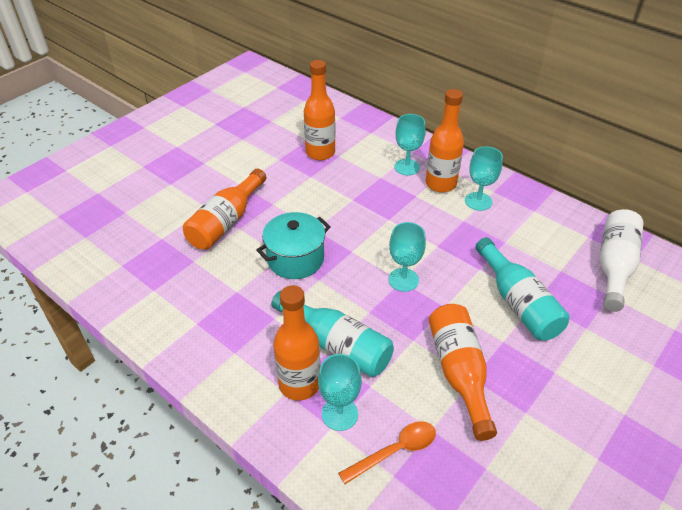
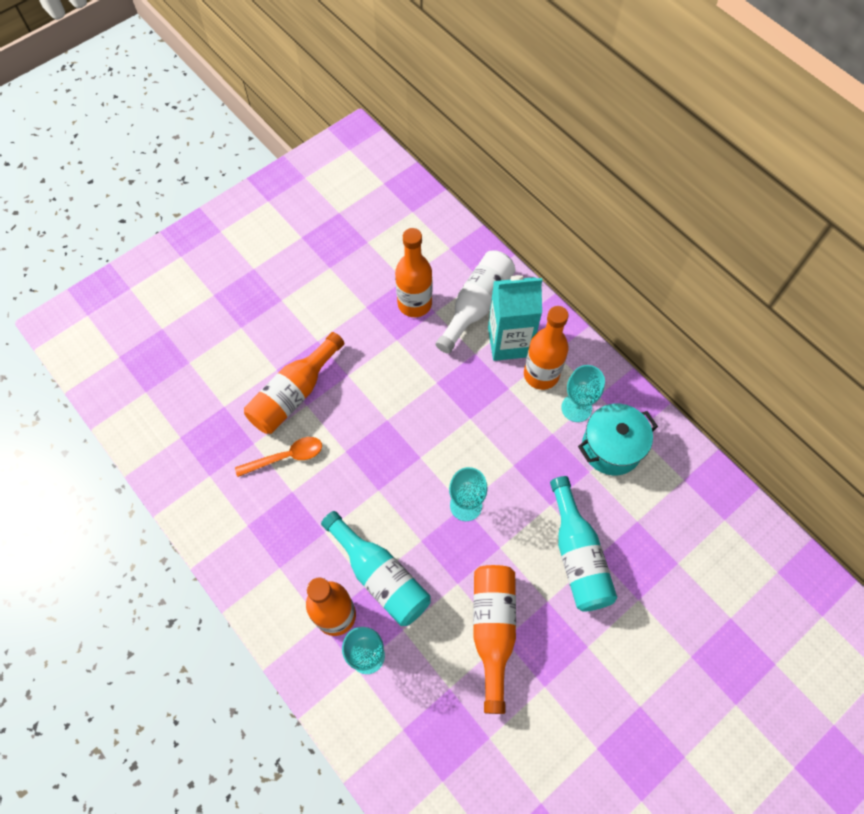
camera: 10 degrees right, 20 degrees up
(295, 259) = (359, 458): turquoise pot -> turquoise pot (611, 448)
(395, 451) = (410, 705): orange spoon -> orange spoon (286, 457)
(407, 167) = (509, 342): turquoise goblet -> turquoise carton
(614, 266) = (697, 525): white bottle -> white bottle (476, 305)

